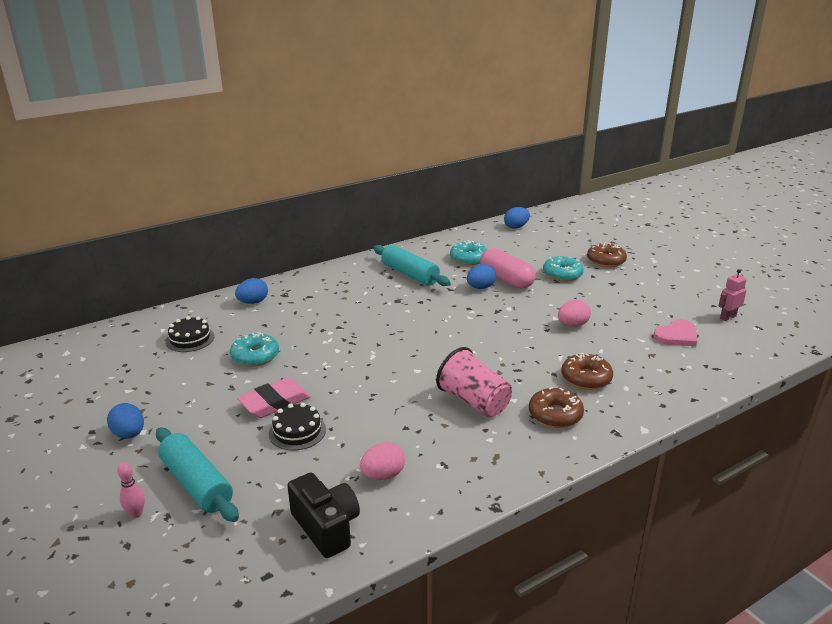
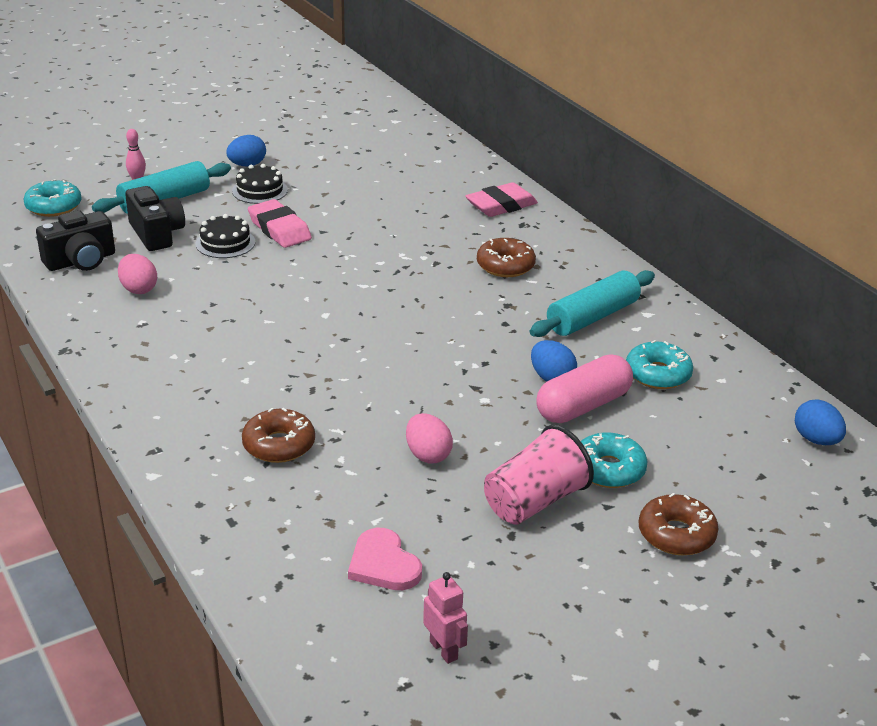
camera: 90 degrees right, 5 degrees up
(190, 339) = (415, 176): black cake -> black cake (260, 190)
(253, 302) = (501, 205): blue egg -> pink eraser
(255, 356) = (373, 214): turquoise donut -> turquoise donut (54, 206)
(272, 479) = (156, 234): none -> black camera
(474, 402) = (248, 350): pink cup -> pink cup (534, 502)
(555, 415) = (204, 407): brown donut -> brown donut (505, 266)

